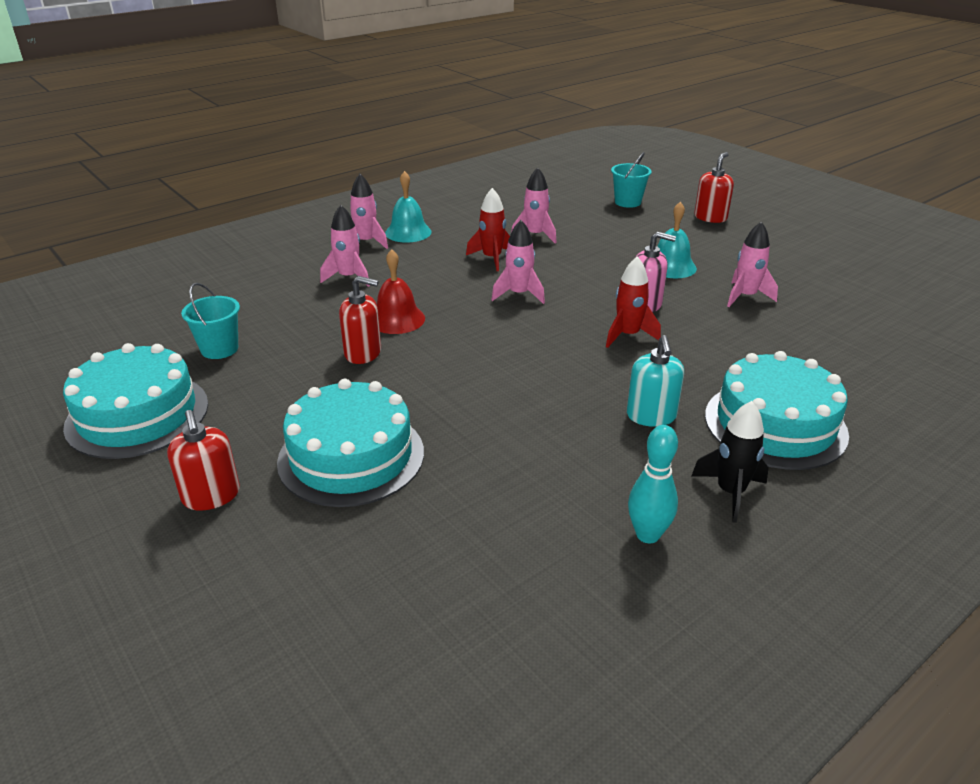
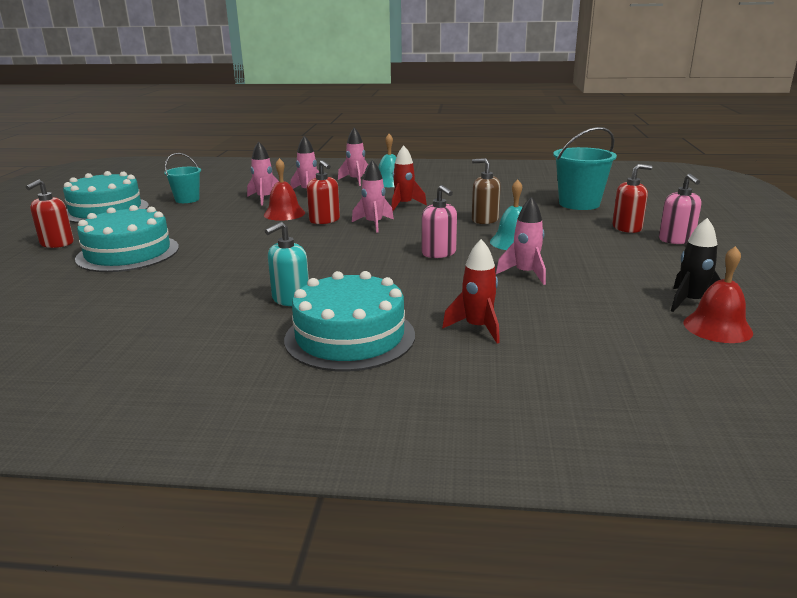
camera: 45 degrees right, 10 degrees down
(363, 353) = (234, 221): red soap dispenser -> red soap dispenser (324, 220)
(535, 235) = (461, 202): pink rocket -> pink rocket (264, 199)
(598, 250) = (484, 220): none -> brown soap dispenser
(627, 202) = (579, 204): turquoise bucket -> turquoise bucket, size x1.62
(628, 335) = (384, 262): red rocket -> red rocket (477, 328)
(647, 535) = (146, 341): turquoise bowling pin -> none
(730, 492) = (232, 349): black rocket -> black rocket (690, 302)
(761, 218) = (676, 240): none -> pink soap dispenser
(923, 290) = (717, 327): none -> red bell

